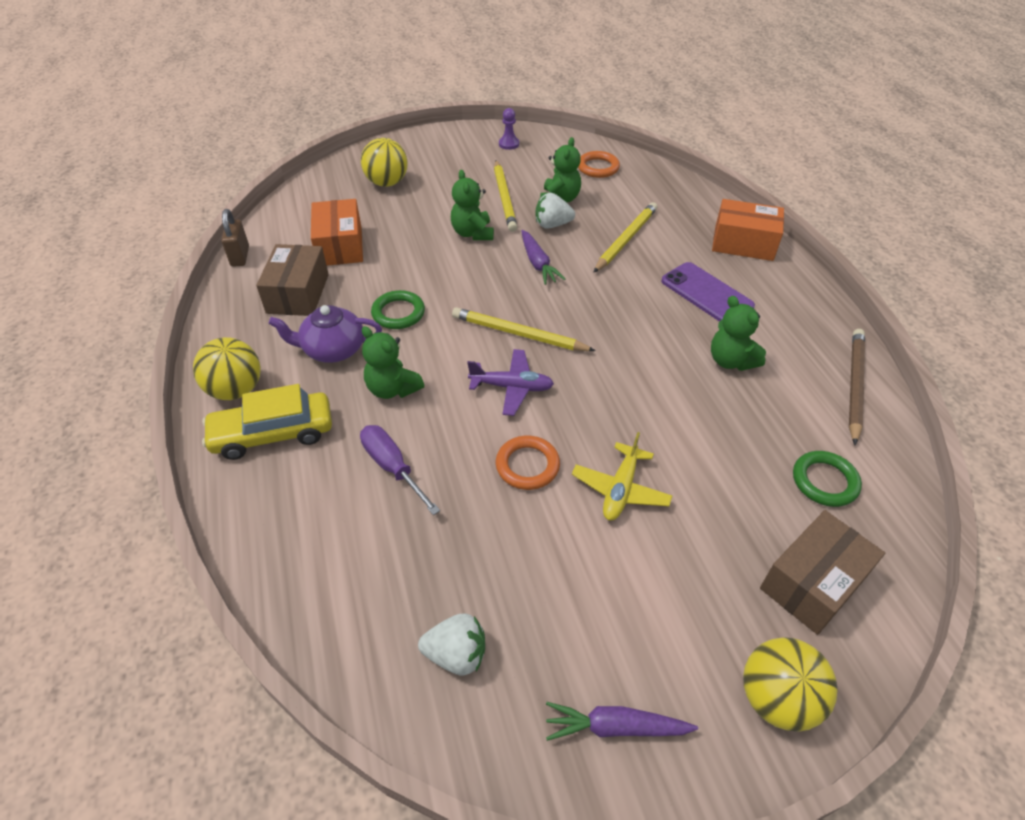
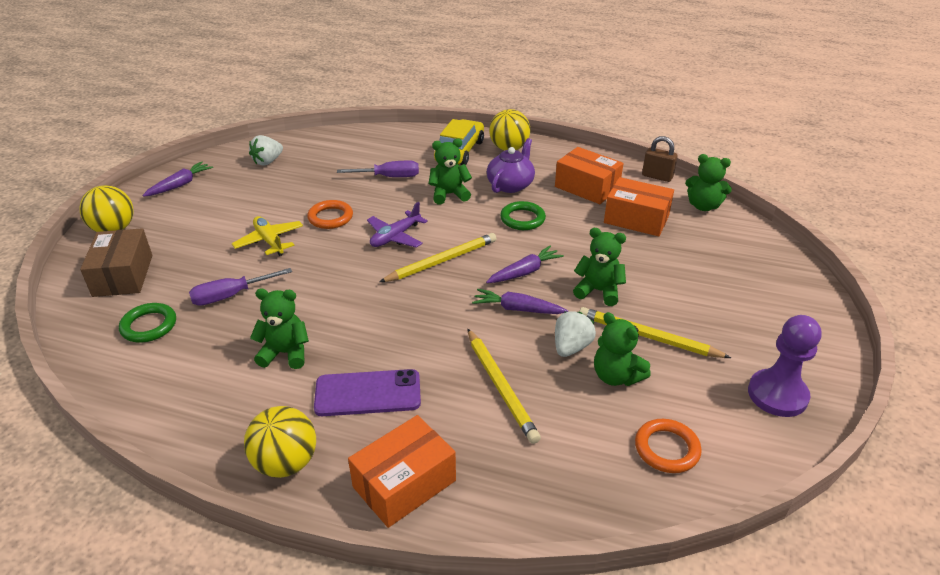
camera: 125 degrees right, 10 degrees down
(285, 217) = (703, 206): none -> green teddy bear
(298, 293) = (587, 187): brown box -> orange box
(387, 183) = (731, 273): yellow ball -> yellow ball (286, 463)
(485, 278) = (525, 272): none -> purple carrot
(509, 144) = (777, 395): purple pawn -> purple pawn, size x1.88
(722, 451) = (231, 295): none -> purple screwdriver
(854, 386) = (169, 410): brown pencil -> none

